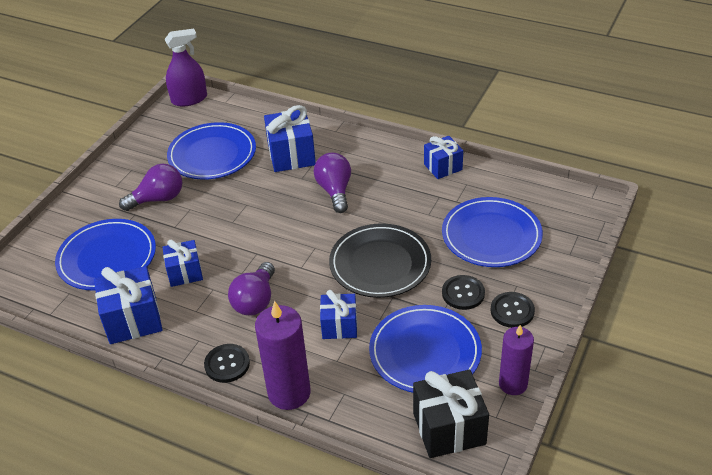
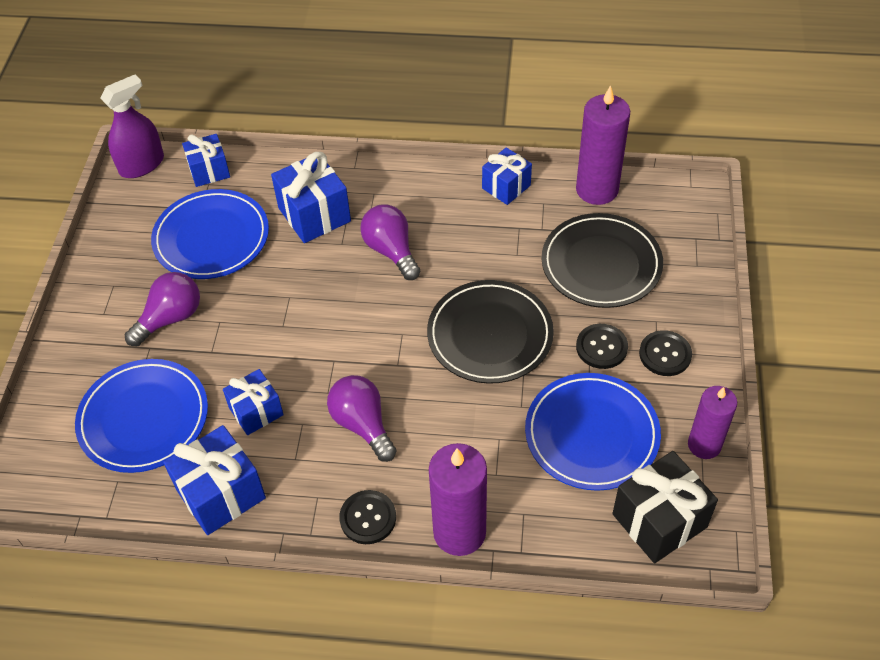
camera: 20 degrees left, 10 degrees up
(255, 300) = (362, 424): purple light bulb -> purple light bulb turned 150 degrees clockwise
(339, 326) = (479, 429): blue gift -> blue gift (209, 171)
(491, 235) = (601, 264): blue plate -> black plate
(513, 183) = (597, 189): none -> purple candle

